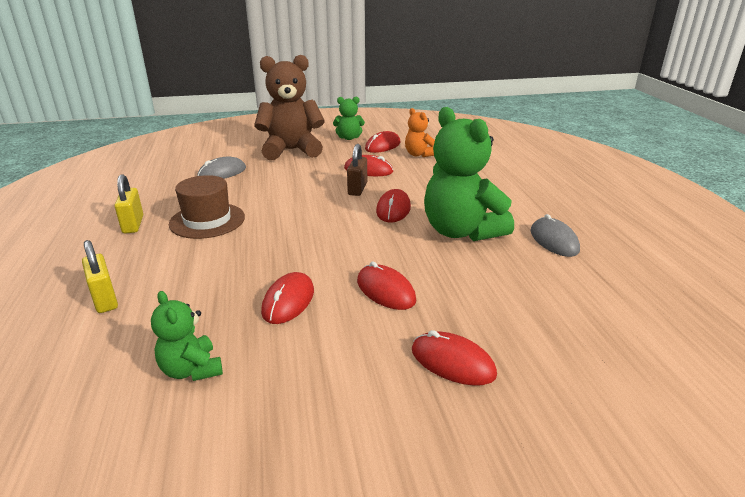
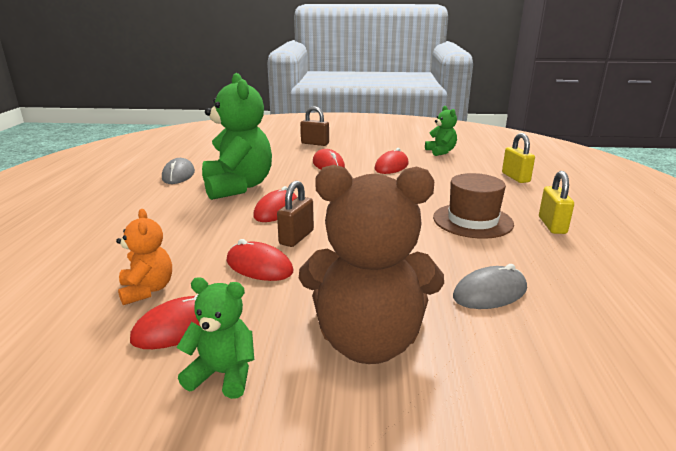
camera: 165 degrees left, 5 degrees down
(452, 362) = (315, 143): red mouse -> brown padlock

